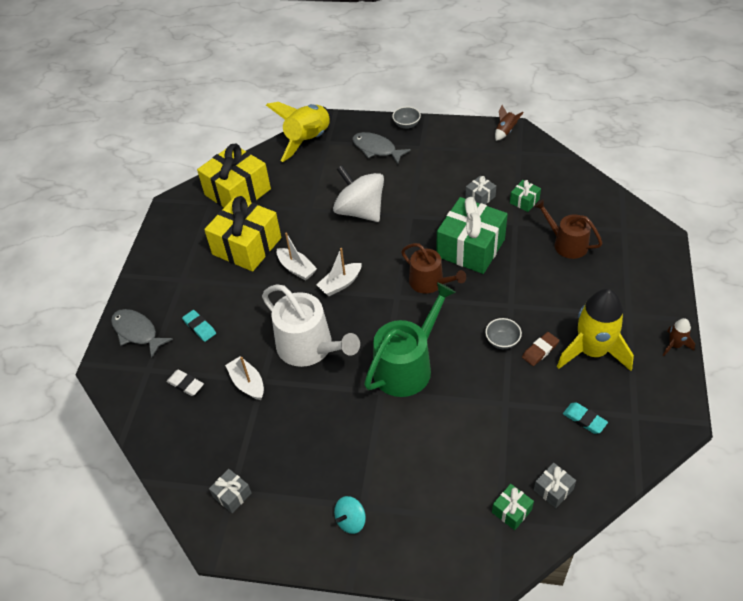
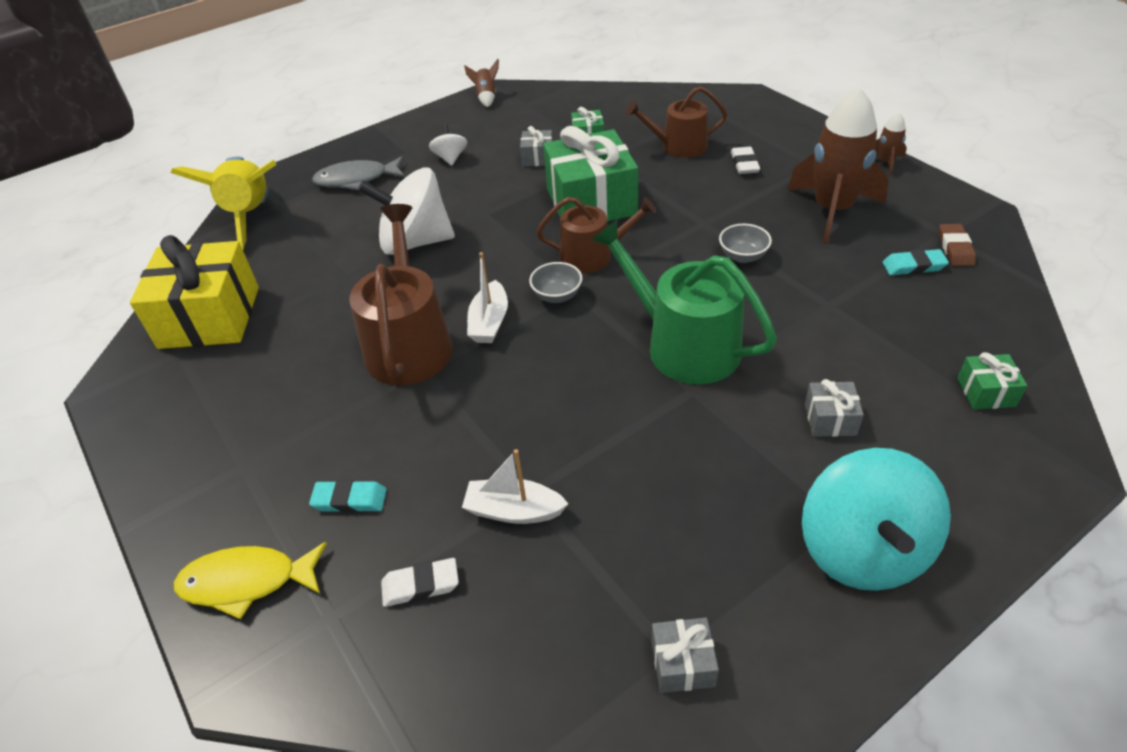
camera: 45 degrees left, 5 degrees down
(137, 332) = (247, 582): grey fish -> yellow fish
(247, 246) = (302, 364): yellow gift -> none
(296, 268) = (409, 343): white boat -> brown watering can
(310, 347) = (542, 410): white watering can -> none
(351, 520) = (863, 550): turquoise spinning top -> turquoise spinning top, size x2.15
(406, 125) = (364, 143): grey bowl -> grey bowl (557, 296)
(407, 366) = (683, 345): green watering can -> green watering can turned 45 degrees counterclockwise
(436, 166) = (450, 158): none -> white spinning top
(540, 350) = (788, 240): brown eraser -> brown eraser (955, 248)
(553, 489) = (986, 343): grey gift -> grey gift (830, 419)
(587, 283) = (744, 164): none -> white eraser
(592, 351) = (832, 210): yellow rocket -> brown rocket

